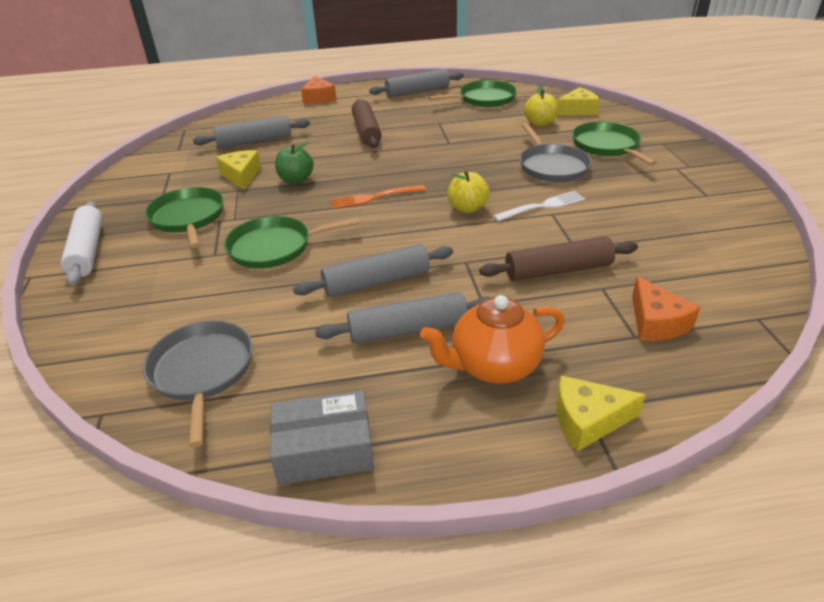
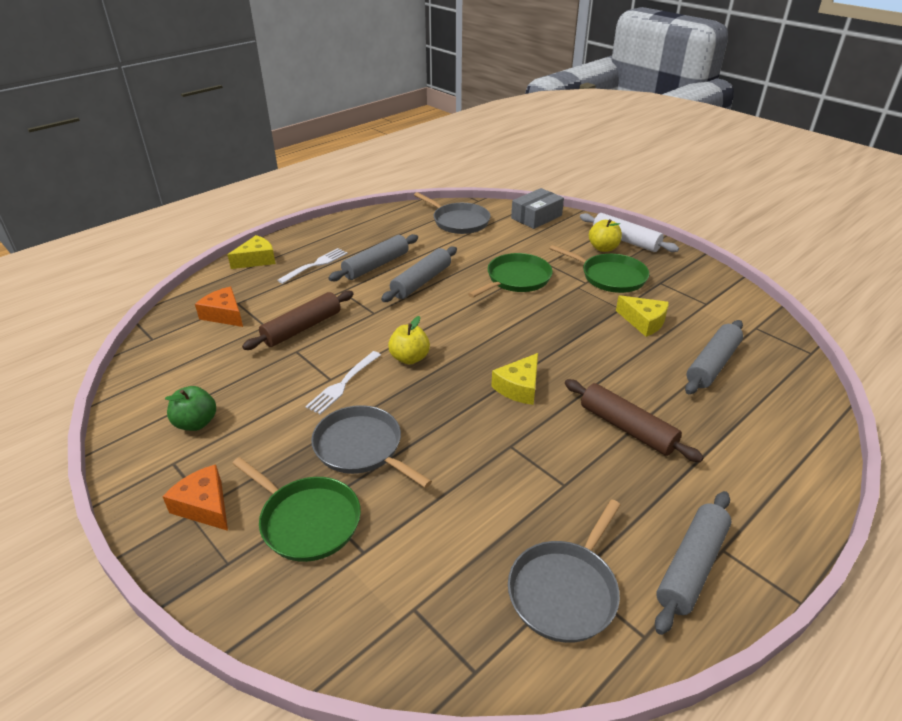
camera: 145 degrees right, 0 degrees up
(296, 180) = (591, 334): green apple -> green apple (196, 423)
(318, 98) = (794, 477): orange cheese -> orange cheese (204, 506)
(324, 449) = (370, 219): grey box -> grey box (536, 217)
(374, 197) = (500, 341): orange fork -> none
(484, 99) = (565, 590): green pan -> grey pan
(493, 366) = (315, 265): orange teapot -> white fork
(540, 123) = (427, 545): yellow apple -> yellow apple (603, 248)
(577, 110) = (387, 620): yellow cheese -> yellow cheese (519, 387)

